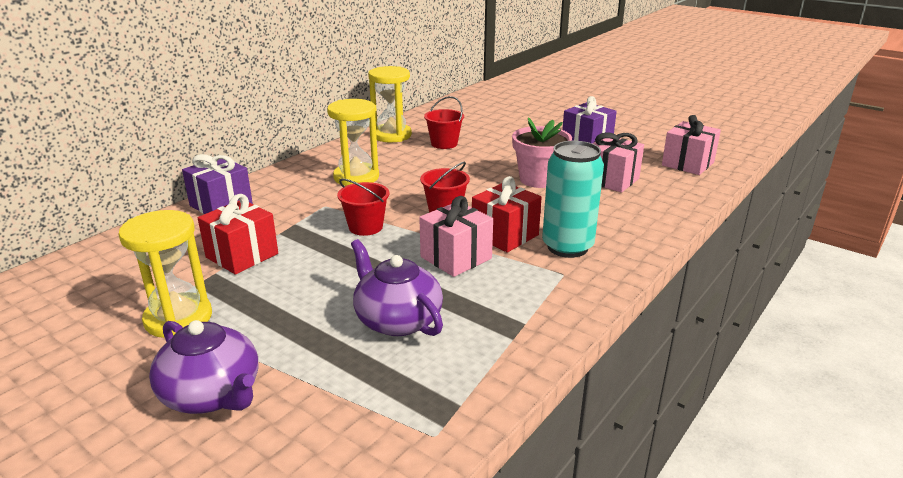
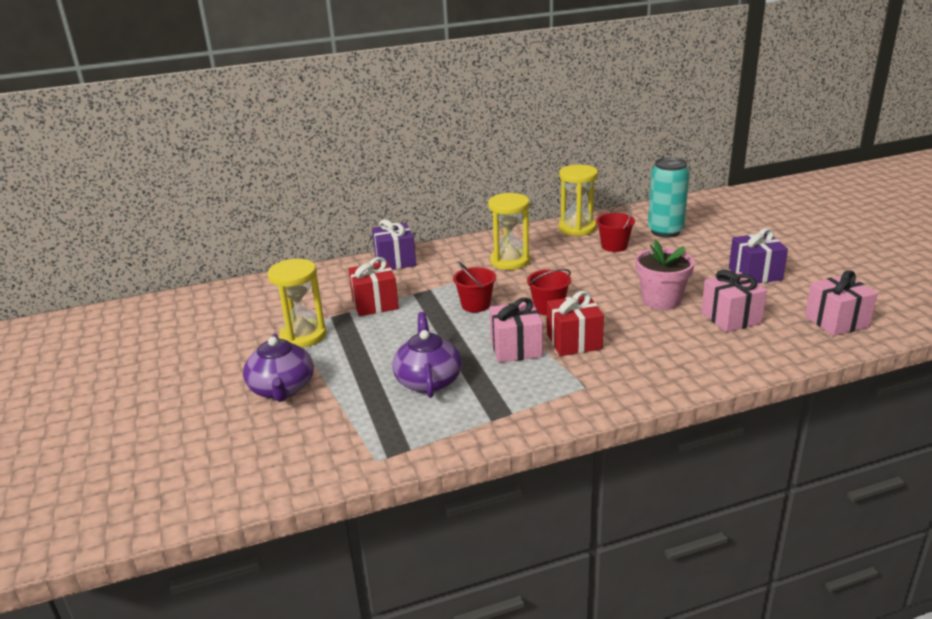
camera: 35 degrees right, 0 degrees up
(567, 247) = (614, 366): turquoise can -> turquoise can (665, 231)

